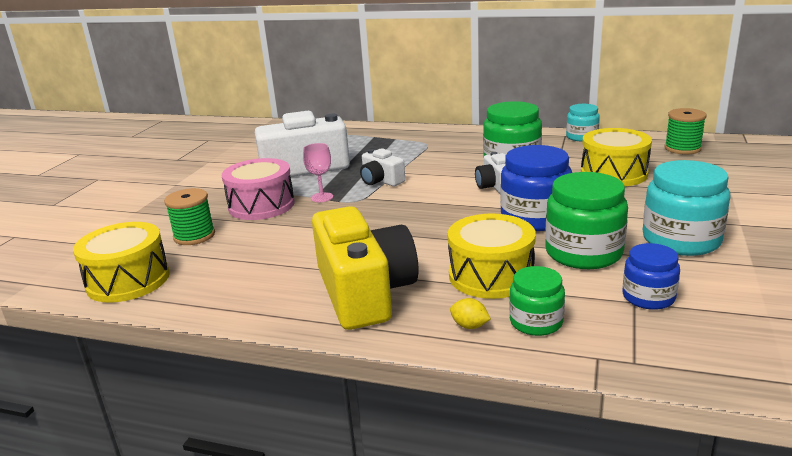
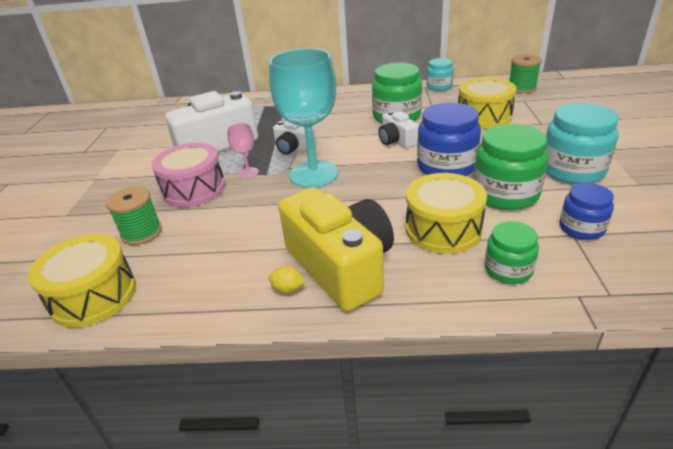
camera: 15 degrees left, 10 degrees up
(387, 207) = (313, 174): none -> turquoise goblet
(469, 326) = (455, 285): yellow lemon -> yellow lemon (288, 289)

